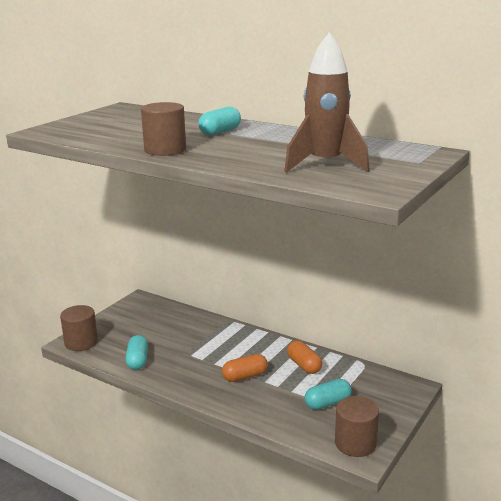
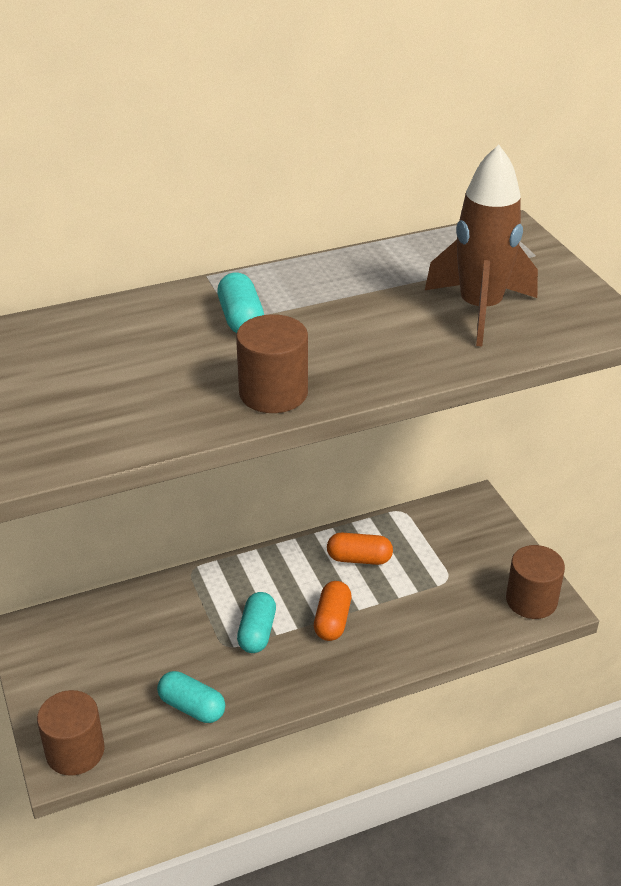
camera: 55 degrees left, 15 degrees up
(328, 403) = (447, 581): turquoise capsule -> turquoise capsule (257, 632)

